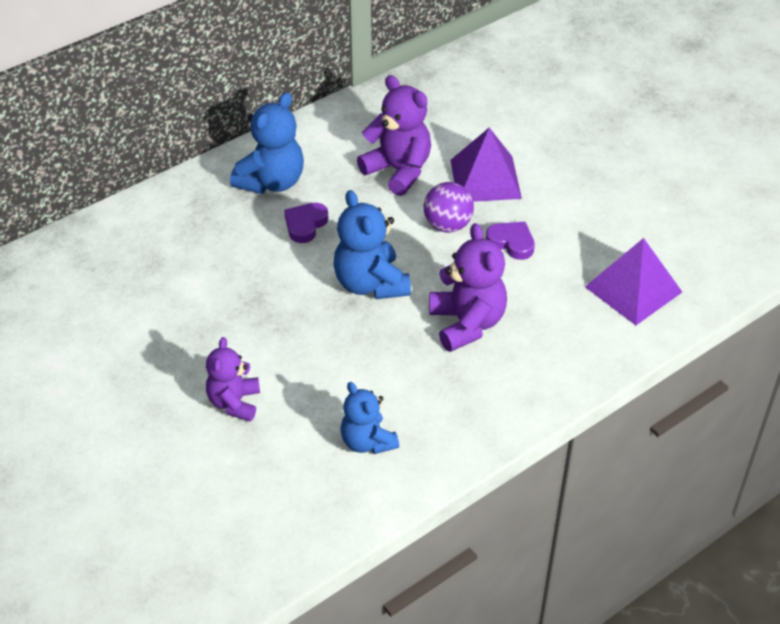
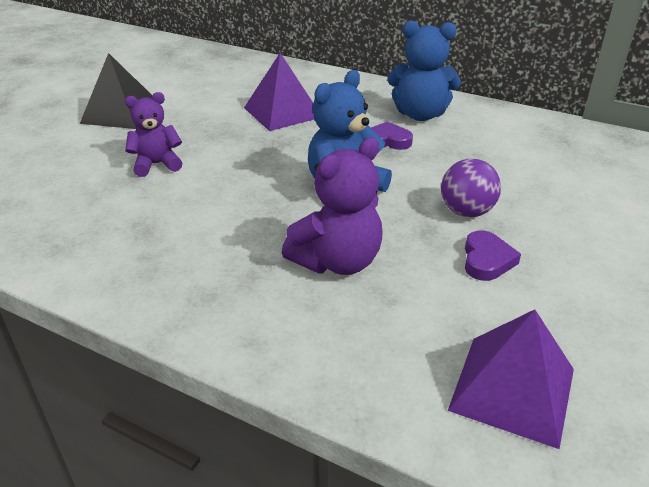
camera: 65 degrees right, 10 degrees down
(85, 411) = (121, 113): none -> black pyramid
(367, 442) = (138, 242): blue teddy bear -> none
(398, 171) = (507, 166): purple teddy bear -> none
(485, 179) = (560, 217): purple pyramid -> purple pyramid (282, 112)

